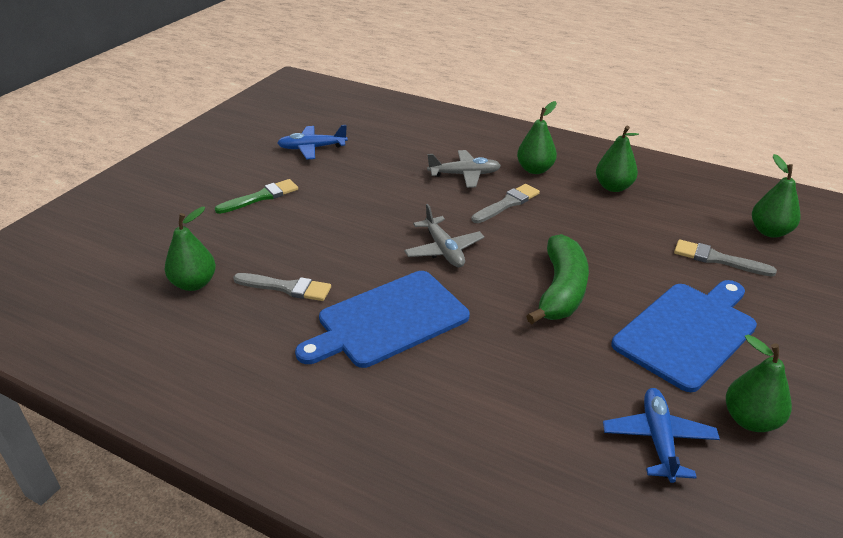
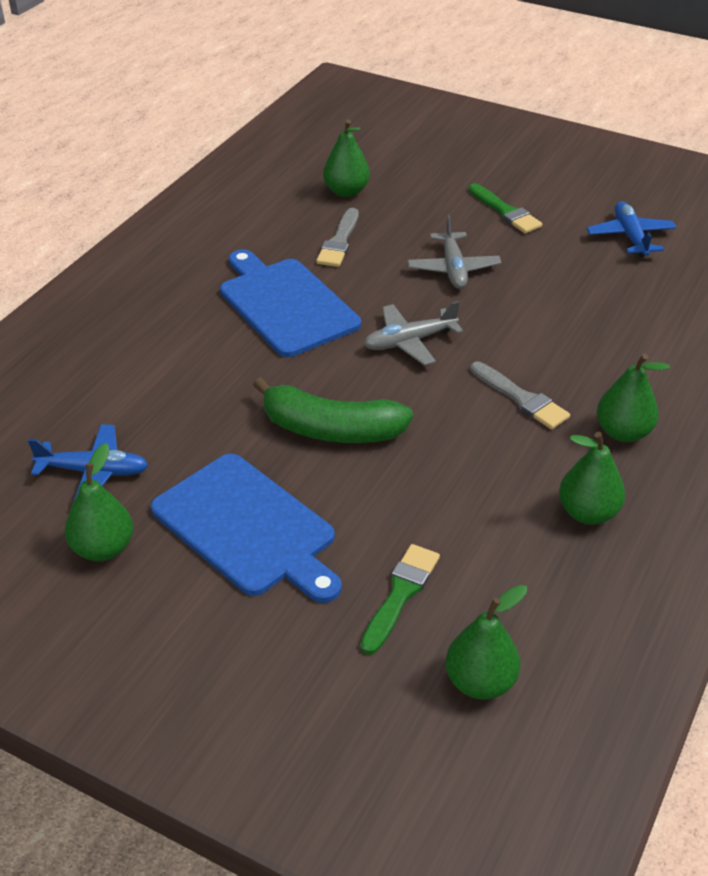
camera: 90 degrees right, 5 degrees up
(465, 174) = (591, 363): grey plane -> grey plane (453, 269)
(717, 259) = (400, 594): grey brush -> green brush

